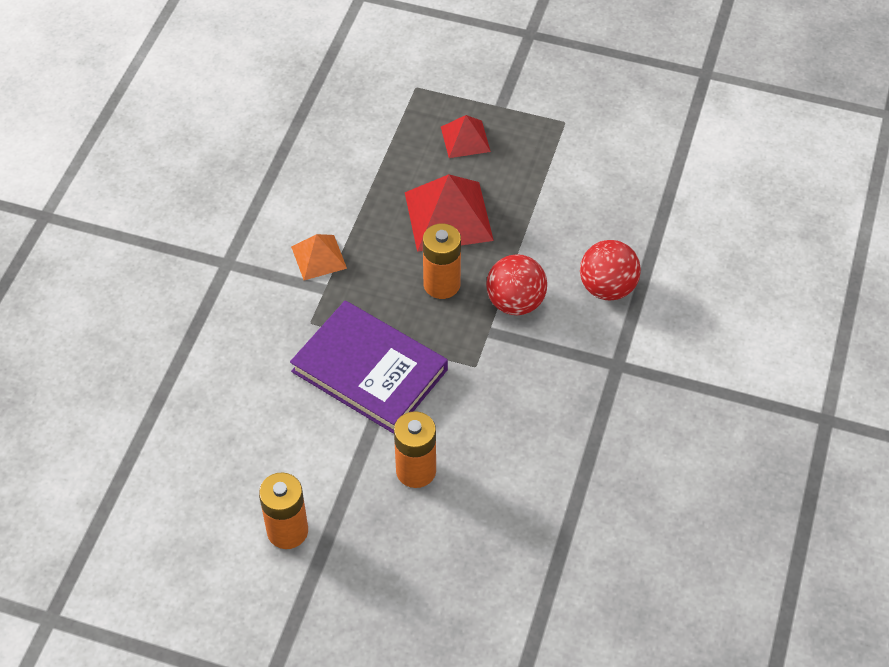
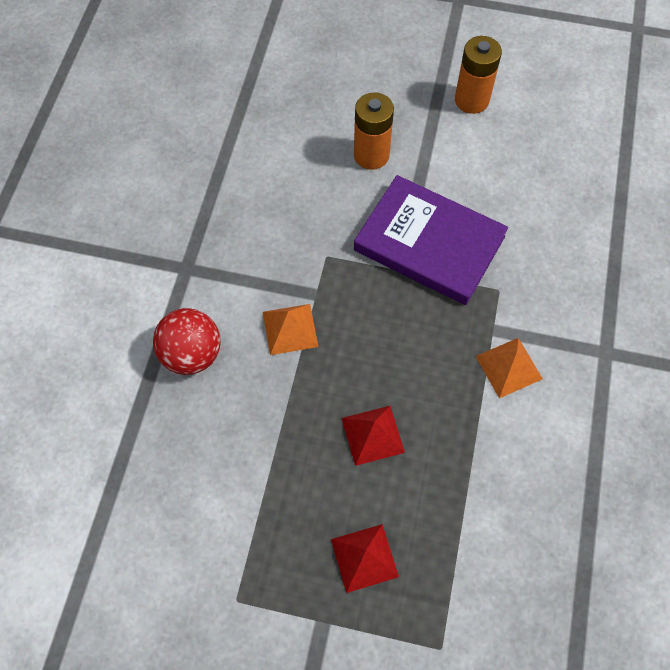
camera: 175 degrees right, 10 degrees up
(441, 284) = (370, 344): orange battery -> none
(448, 216) = (372, 435): red pyramid -> red pyramid, size x0.57
(515, 302) = (290, 329): red ball -> orange pyramid

